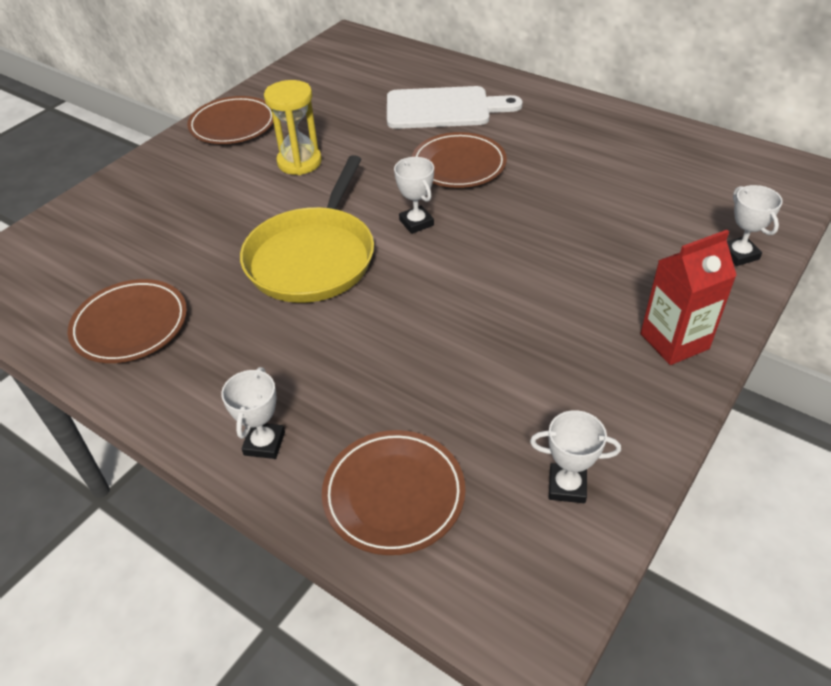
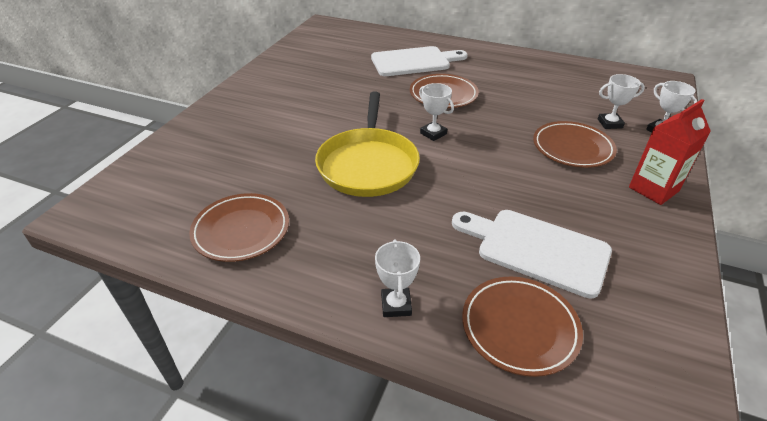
camera: 15 degrees left, 5 degrees down
(233, 125) = (264, 83): brown plate -> brown plate (572, 148)
(299, 162) = (326, 103): yellow hourglass -> none
(467, 401) = (536, 249): none -> white cutting board
(567, 486) = (642, 299): white trophy -> white trophy (609, 123)

